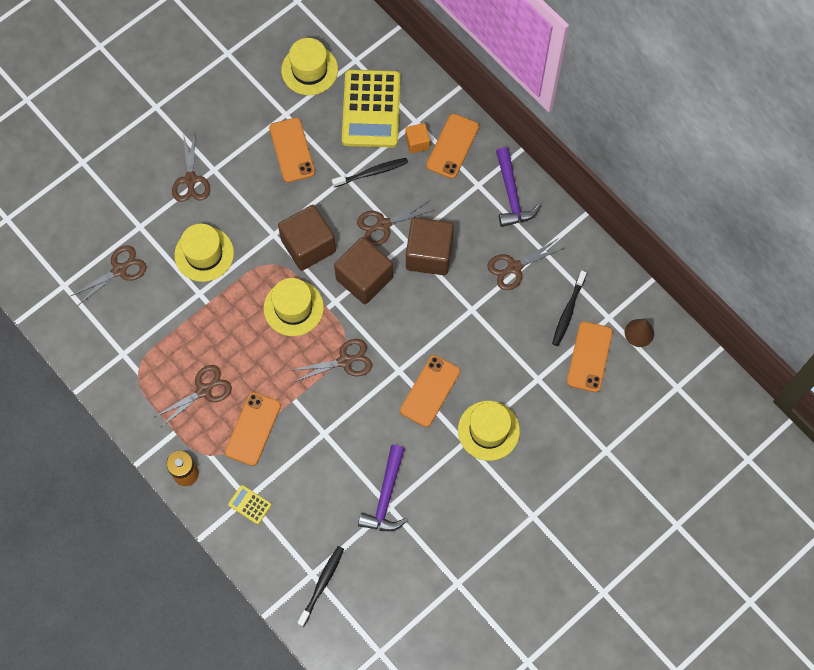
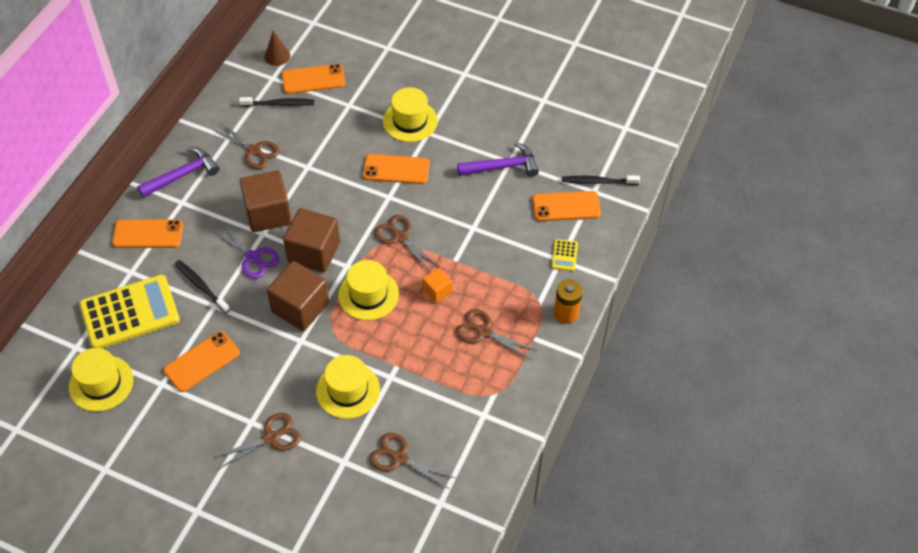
camera: 115 degrees left, 15 degrees down
(253, 429) = (498, 280): orange phone -> orange phone (566, 206)
(383, 224) = (252, 257): brown scissors -> purple scissors
(417, 143) = (154, 262): orange cube -> orange cube (437, 291)

